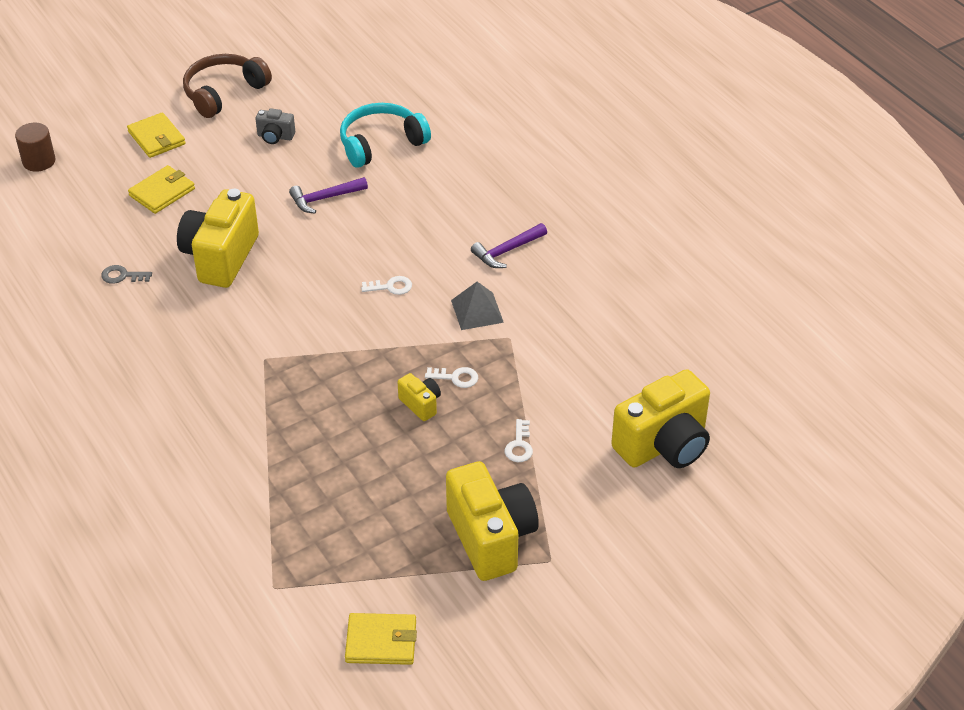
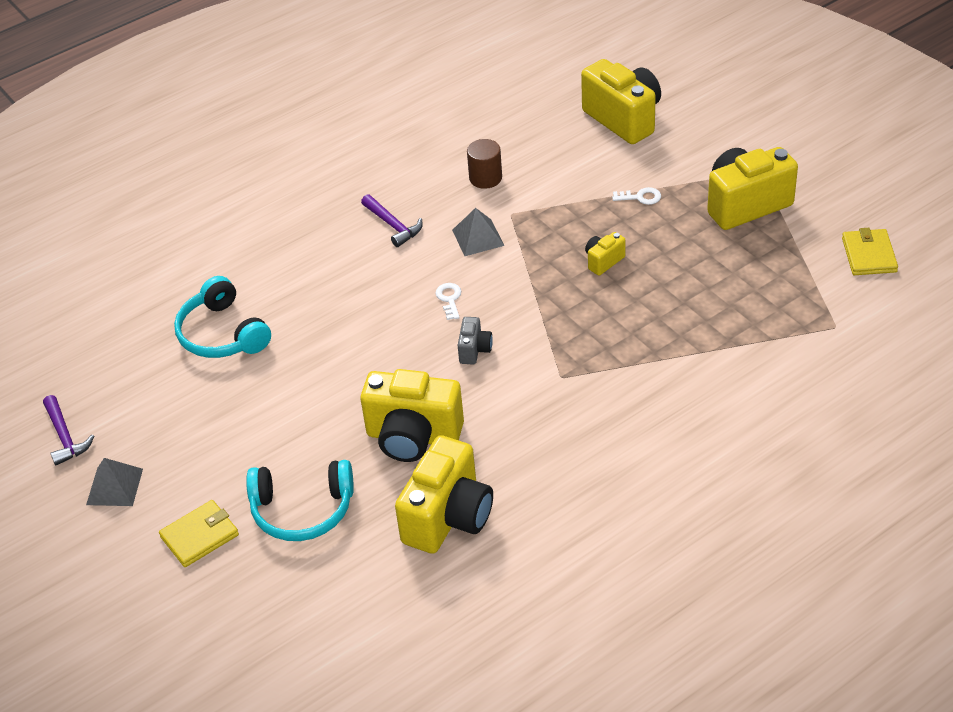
camera: 90 degrees left, 0 degrees up
(39, 161) = (240, 650): brown cylinder -> brown cylinder (485, 178)
(122, 276) = (448, 517): grey key -> yellow camera
(162, 192) = (302, 510): yellow wallet -> turquoise headphones
(223, 92) = (114, 486): brown headphones -> grey pyramid
(275, 137) = (205, 424): grey camera -> grey camera (474, 350)
(325, 198) = (314, 366): purple hammer -> purple hammer (65, 436)
(456, 378) = (566, 242): white key -> none

